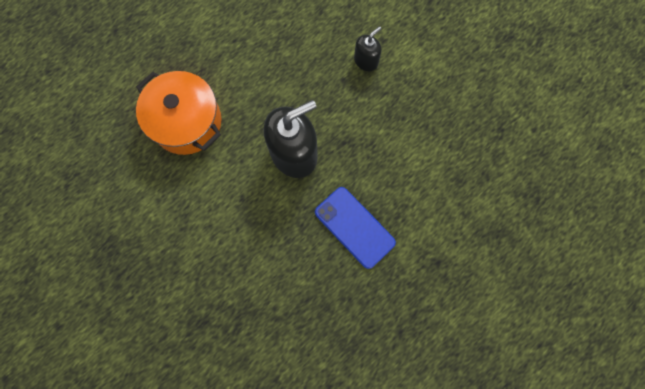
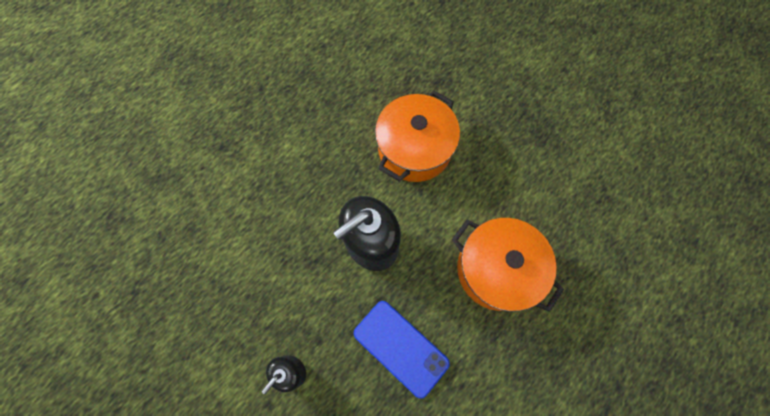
camera: 175 degrees right, 5 degrees down
(241, 243) = (414, 149): none -> orange pot
(354, 227) = (303, 173): blue phone -> blue phone (401, 347)

